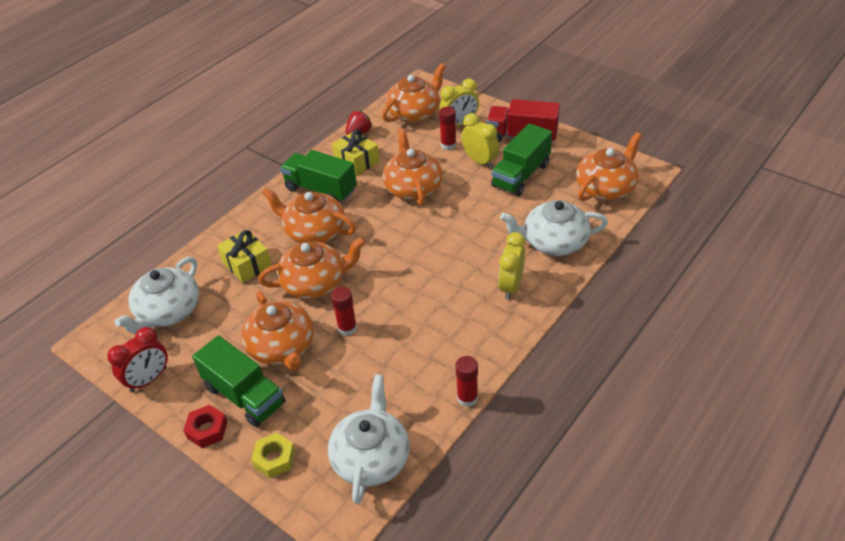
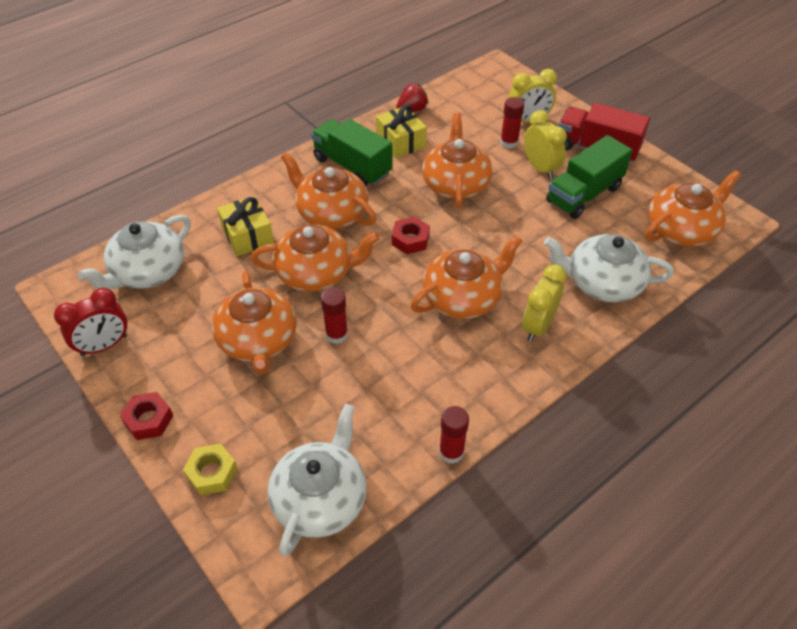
camera: 10 degrees right, 5 degrees up
(244, 395) = (201, 389): green truck -> none
(387, 240) = (410, 240): none -> red nut
(414, 112) = (480, 98): orange teapot -> orange teapot (463, 297)

